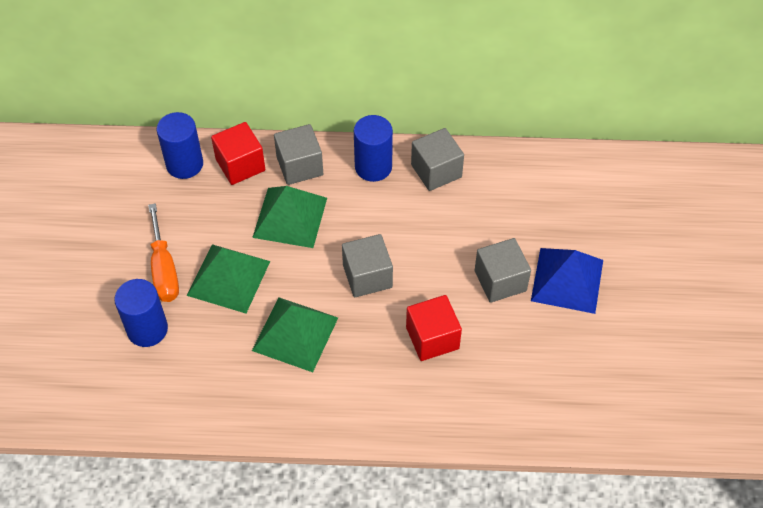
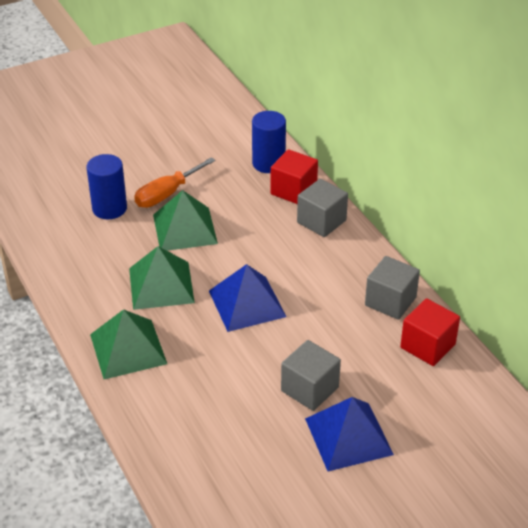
camera: 60 degrees right, 15 degrees down
(290, 217) = (267, 237): green pyramid -> green pyramid (128, 349)
(367, 276) = (247, 303): grey cube -> blue pyramid
(373, 167) = (359, 262): blue cylinder -> none
(432, 338) = (216, 367): red cube -> red cube (427, 346)

